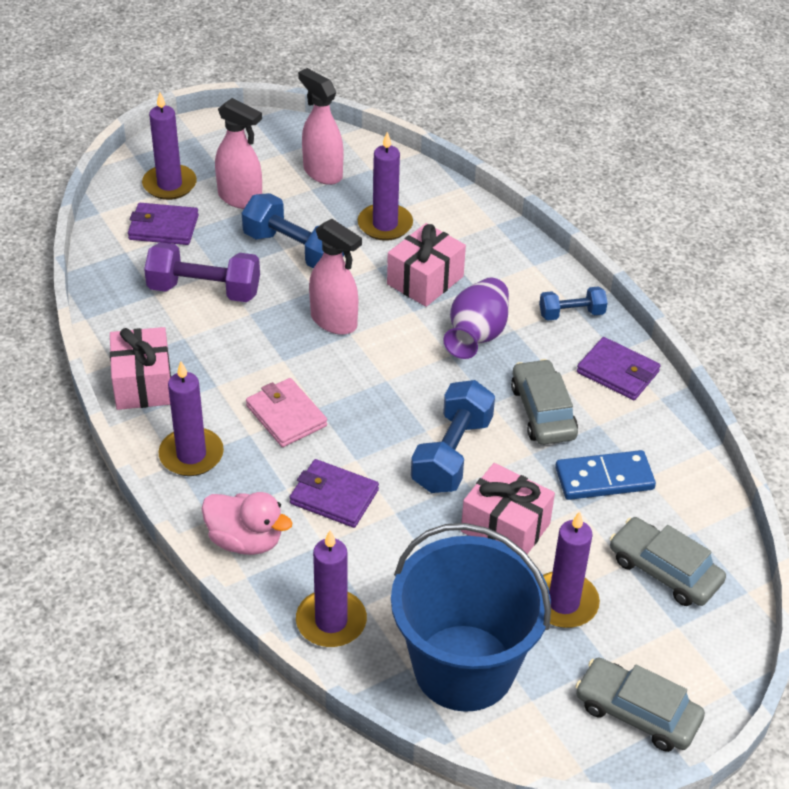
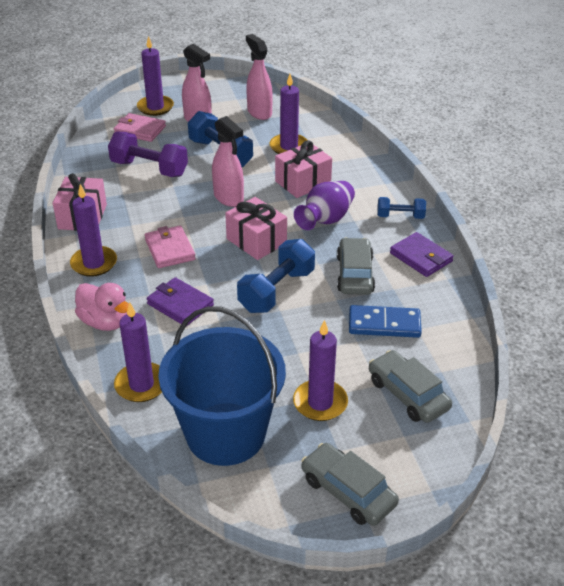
camera: 15 degrees right, 5 degrees down
(163, 227) = (140, 130): purple wallet -> pink wallet
(505, 527) = (296, 344): pink gift -> pink gift (256, 241)

